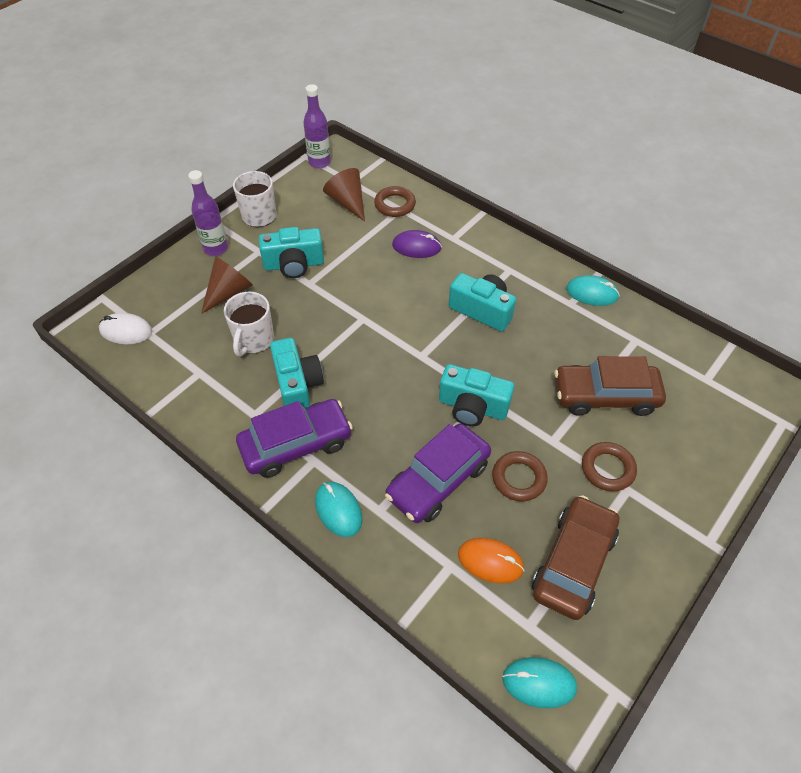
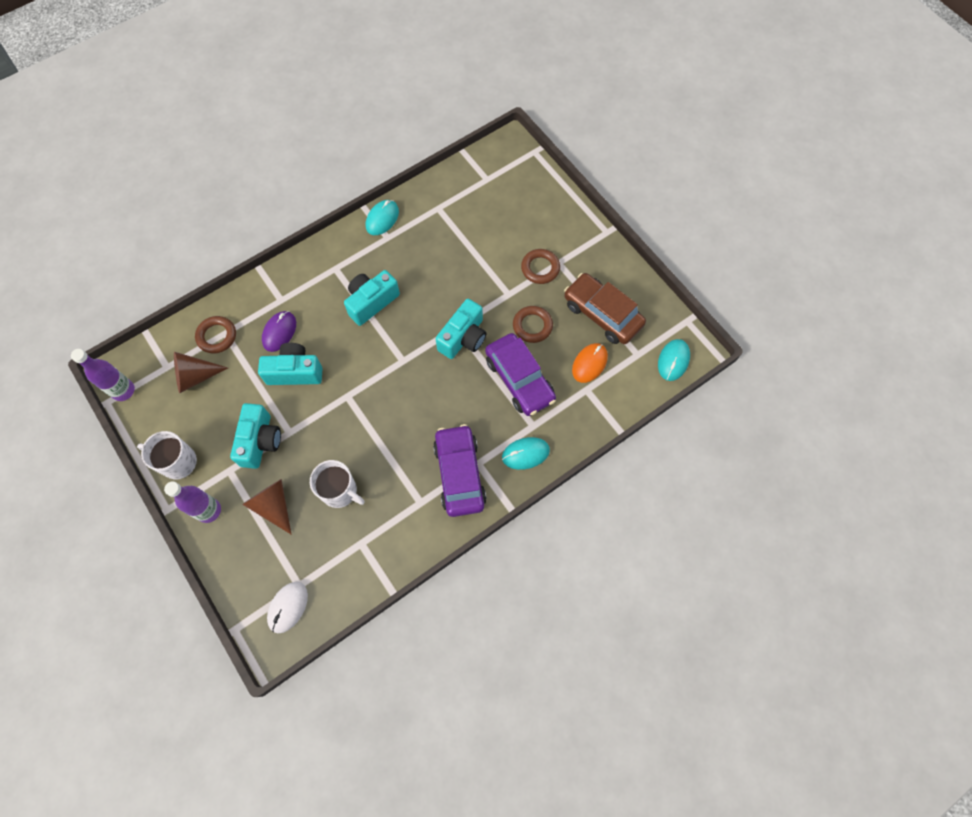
camera: 75 degrees left, 15 degrees up
(297, 385) = (401, 462): turquoise camera -> turquoise camera (295, 372)
(605, 396) = (481, 247): brown car -> none

